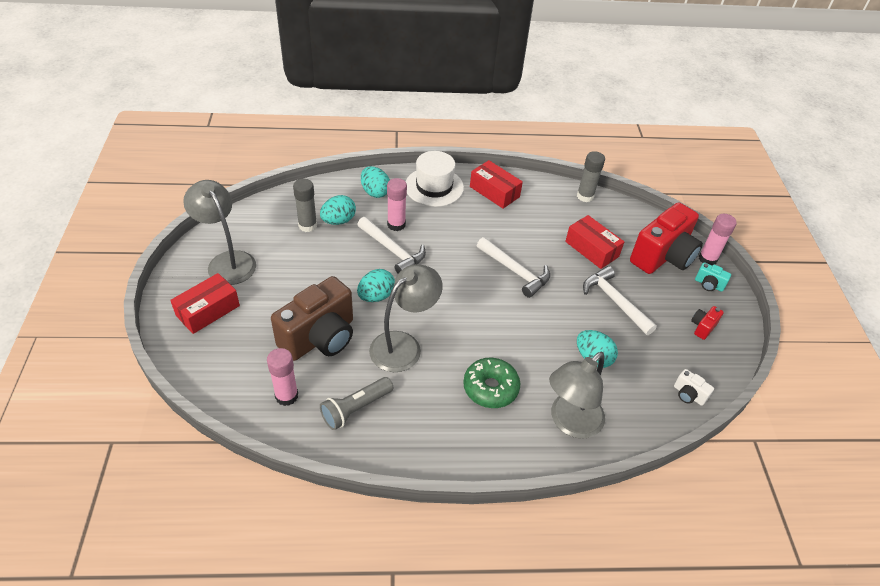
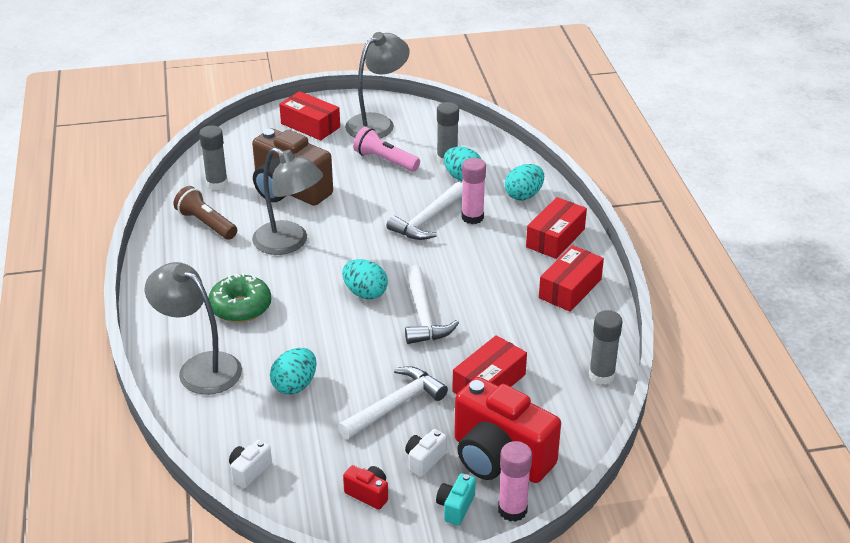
camera: 85 degrees right, 10 degrees down
(286, 396) = (217, 184): pink glue stick -> grey glue stick
(294, 264) = (385, 160): none -> pink flashlight
(355, 409) = (206, 224): grey flashlight -> brown flashlight
(376, 296) = (354, 217): turquoise egg -> turquoise egg (365, 293)
(434, 187) = (555, 238): white hat -> red box
(515, 271) = (423, 315): white hammer -> white hammer turned 45 degrees counterclockwise
(668, 293) = (424, 460): none -> white camera

